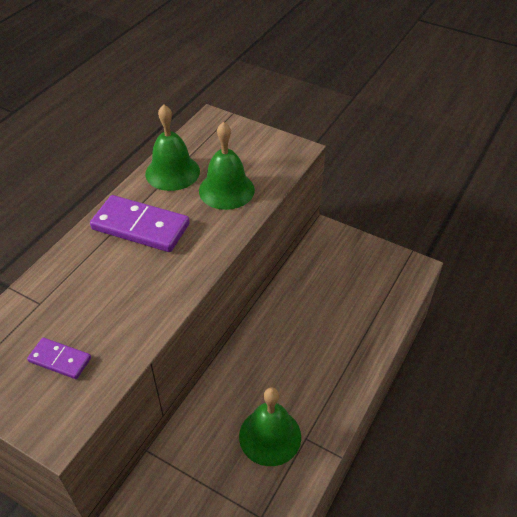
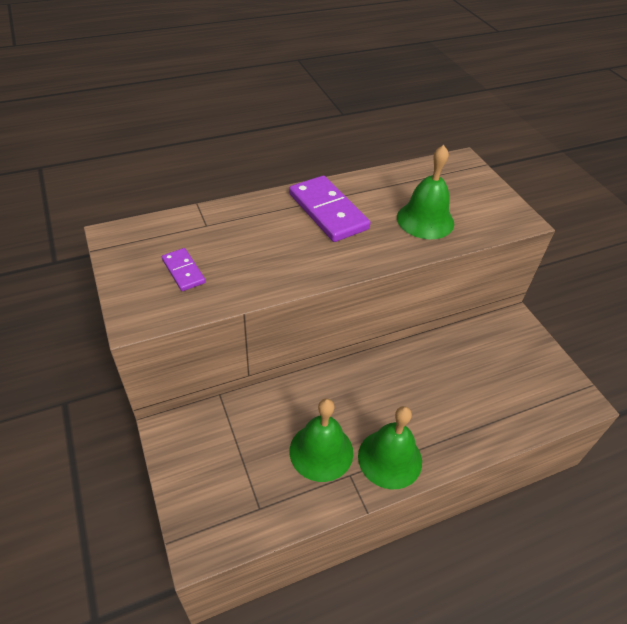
camera: 35 degrees right, 0 degrees up
(172, 172) = (391, 184): green bell -> green bell (390, 458)

